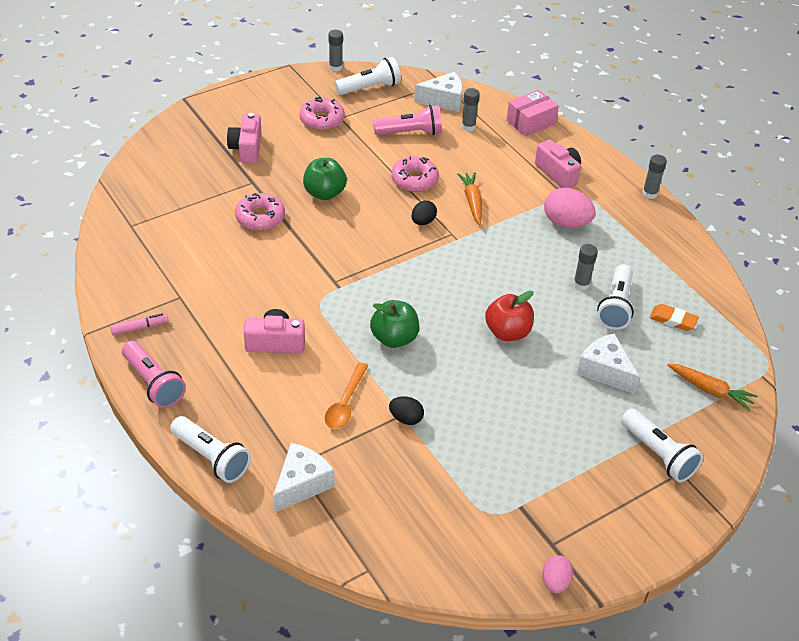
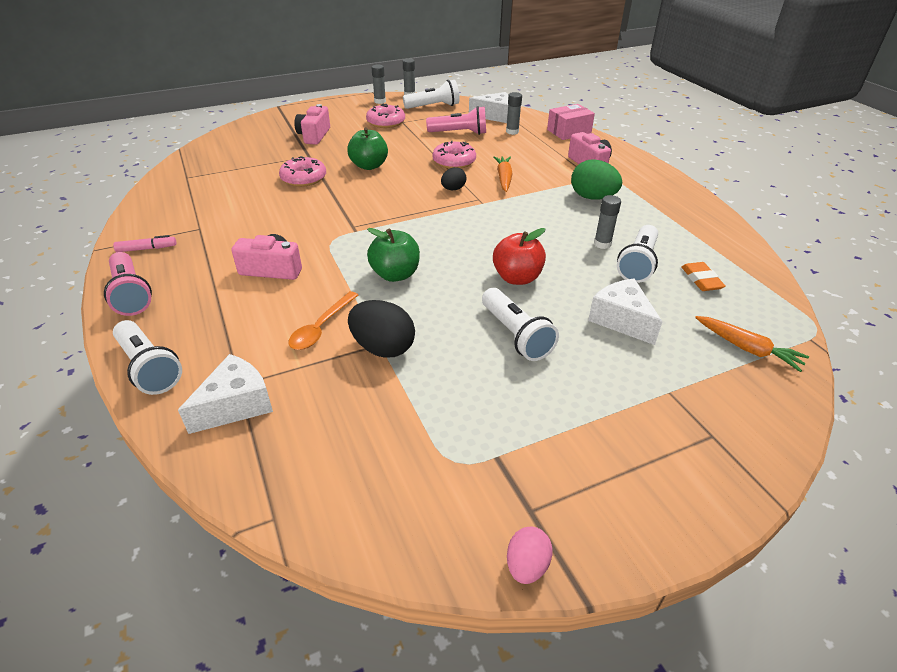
camera: 10 degrees right, 5 degrees down
(406, 418) = (383, 348): black egg -> black egg, size x1.71
(566, 223) = (592, 197): pink egg -> green egg
(649, 194) = (677, 182): grey glue stick -> grey glue stick (380, 101)
(658, 454) = (682, 412): white flashlight -> white flashlight (515, 335)
(673, 320) = (701, 279): orange eraser -> orange eraser turned 45 degrees clockwise

